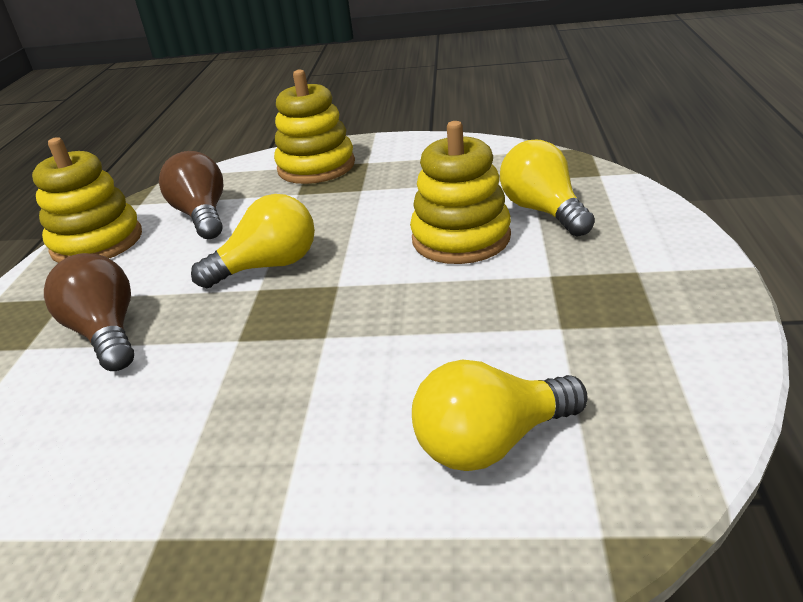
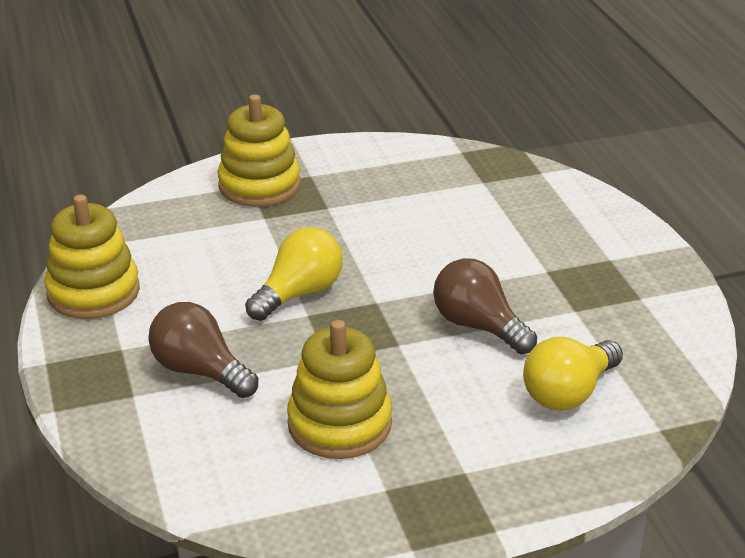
camera: 25 degrees left, 0 degrees up
(202, 215) = (183, 251): brown light bulb -> brown light bulb (478, 326)
(461, 238) = (455, 247): yellow stacking toy -> yellow stacking toy (339, 424)
(543, 211) = (511, 213): yellow light bulb -> none

